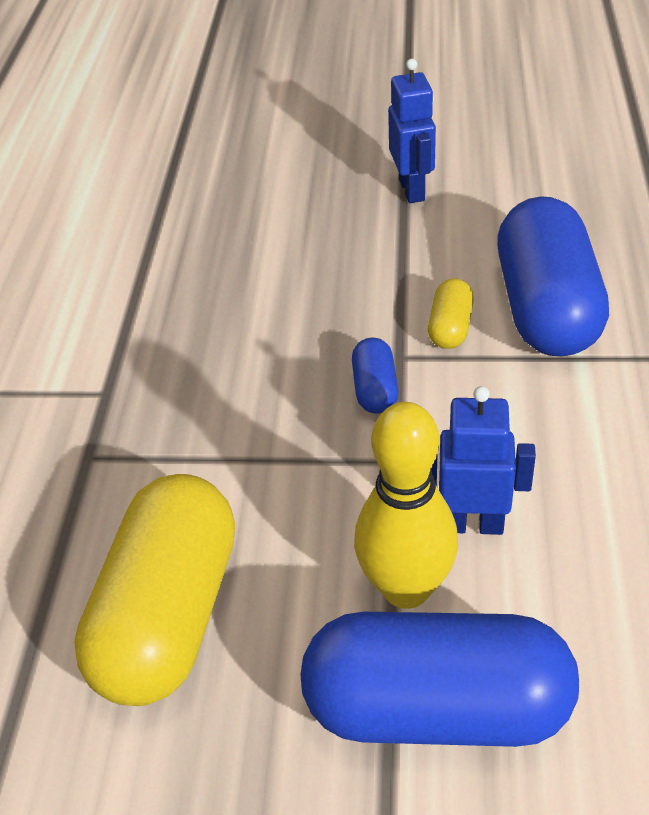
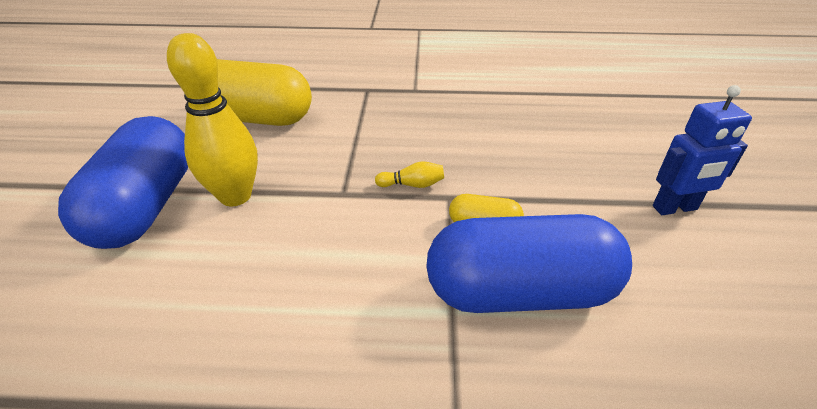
camera: 85 degrees right, 5 degrees down
(375, 389) = (412, 185): blue capsule -> yellow bowling pin
(472, 524) = (275, 228): blue robot -> none

